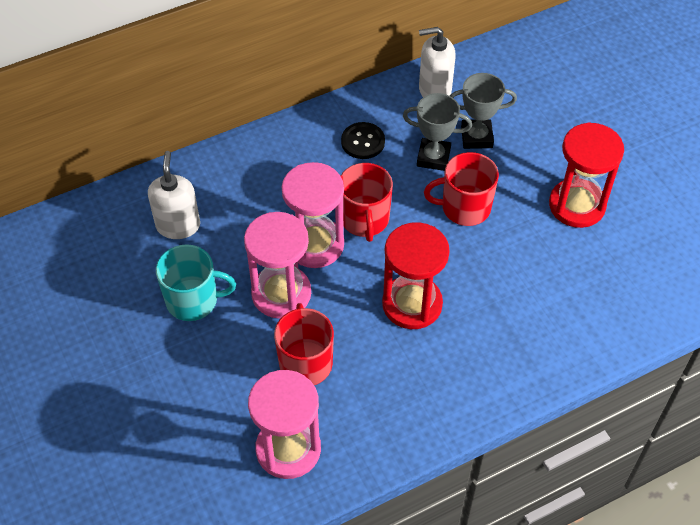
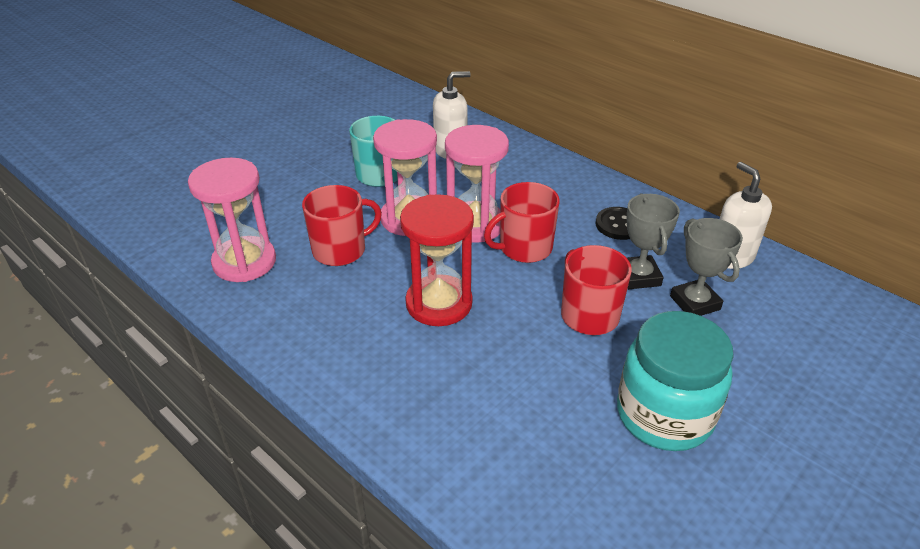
camera: 70 degrees right, 15 degrees down
(577, 205) = (664, 415): red hourglass -> turquoise jar

